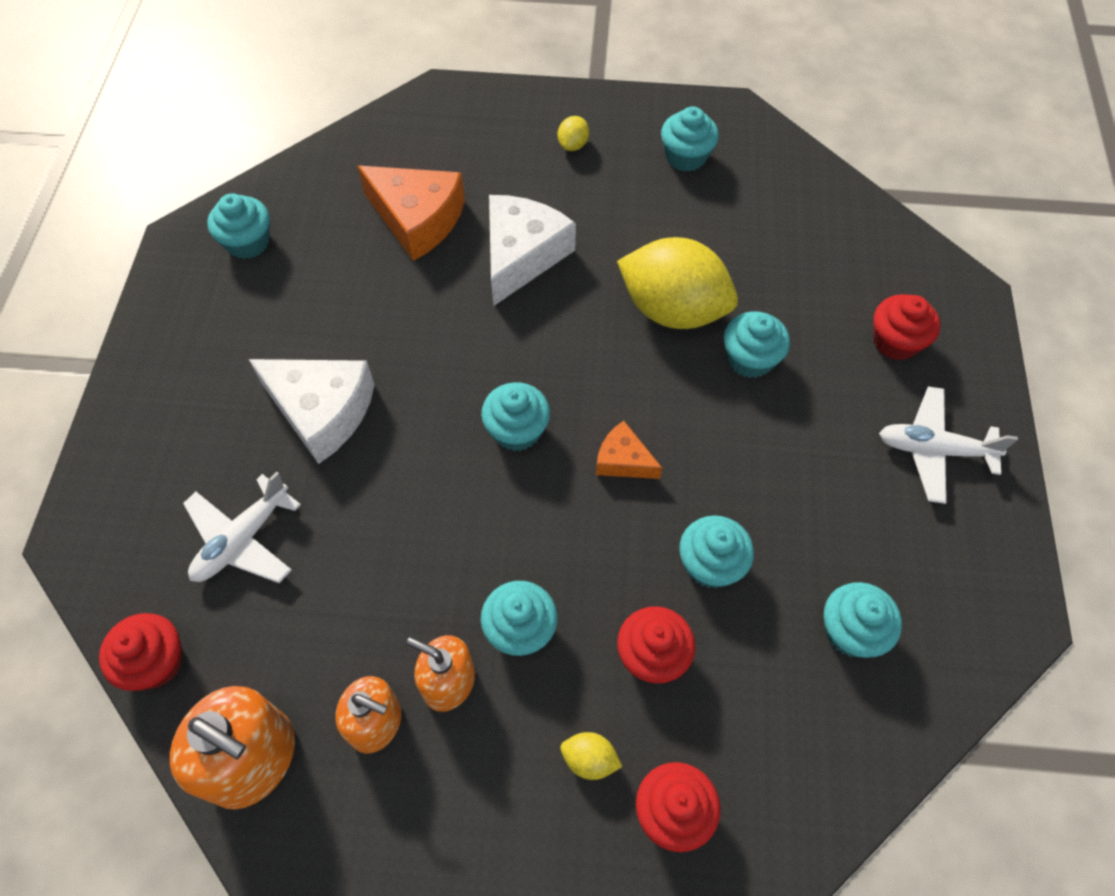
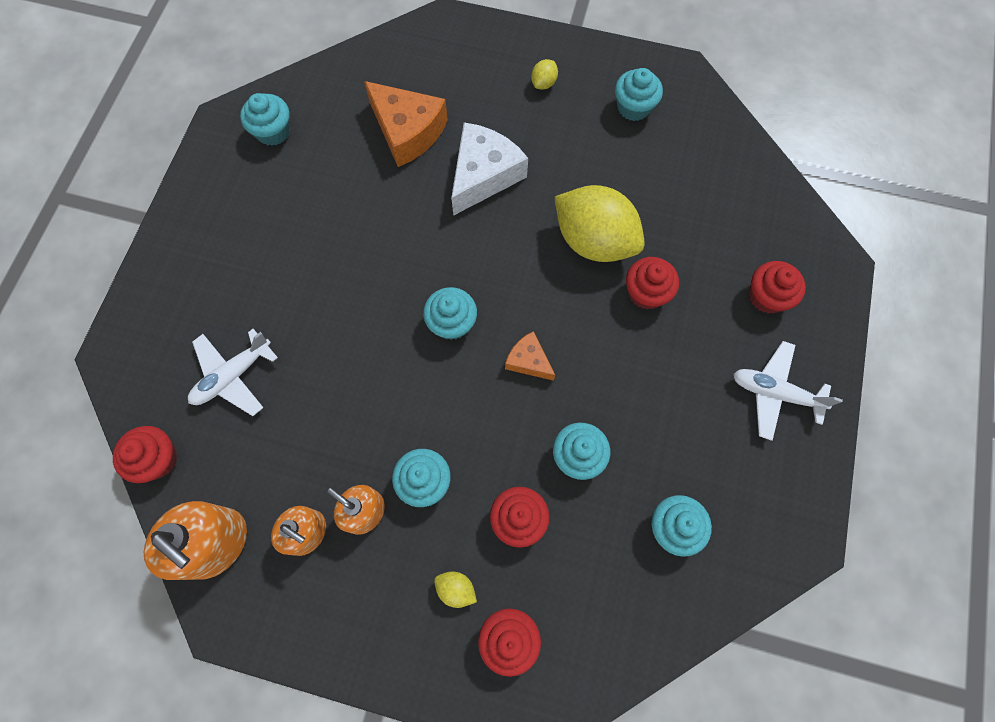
camera: 10 degrees right, 10 degrees up
(322, 411) = (307, 283): white cheese -> none
(750, 359) = (646, 292): turquoise cupcake -> red cupcake

